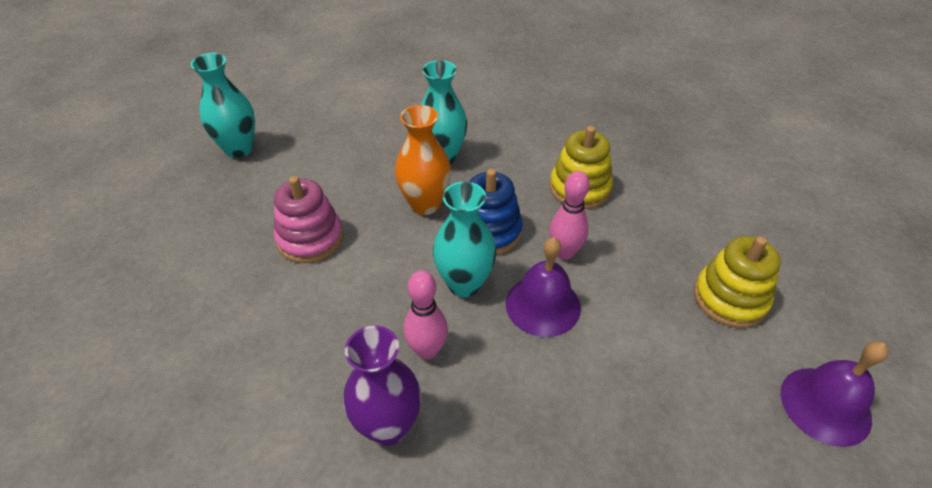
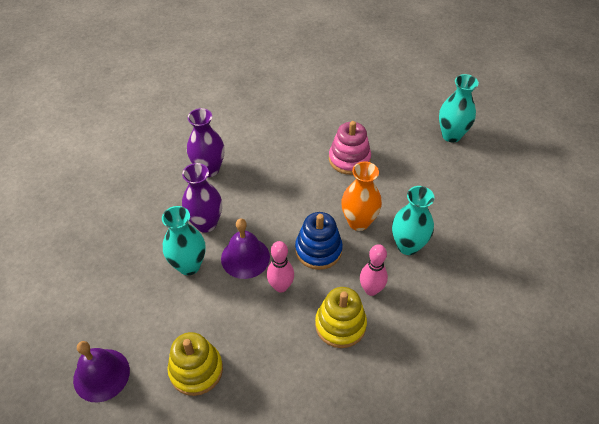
camera: 110 degrees right, 5 degrees up
(427, 350) = (243, 194): pink bowling pin -> pink bowling pin (371, 290)
(464, 284) = (280, 223): turquoise vase -> turquoise vase (189, 265)
(509, 380) = (206, 223): none -> purple vase

